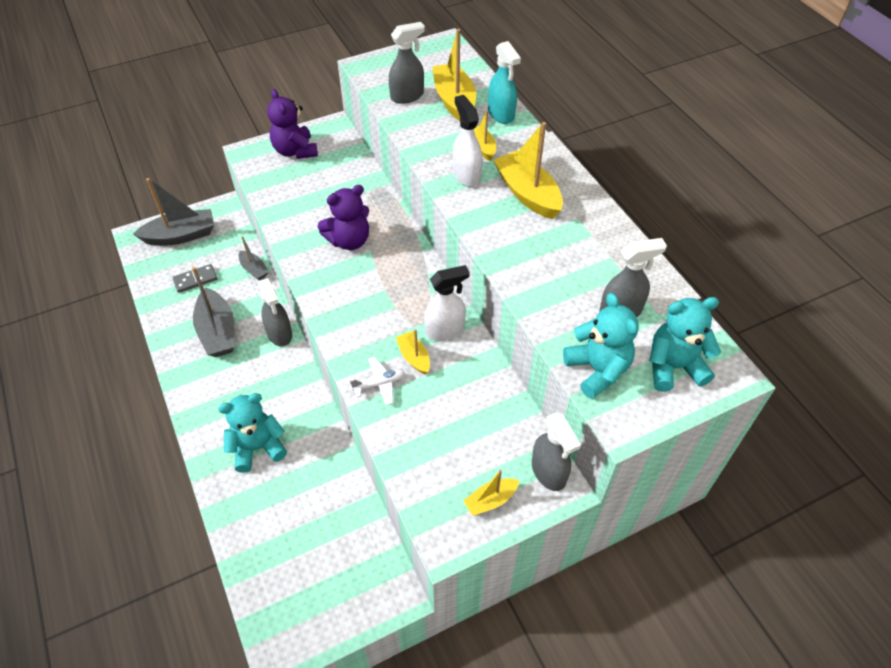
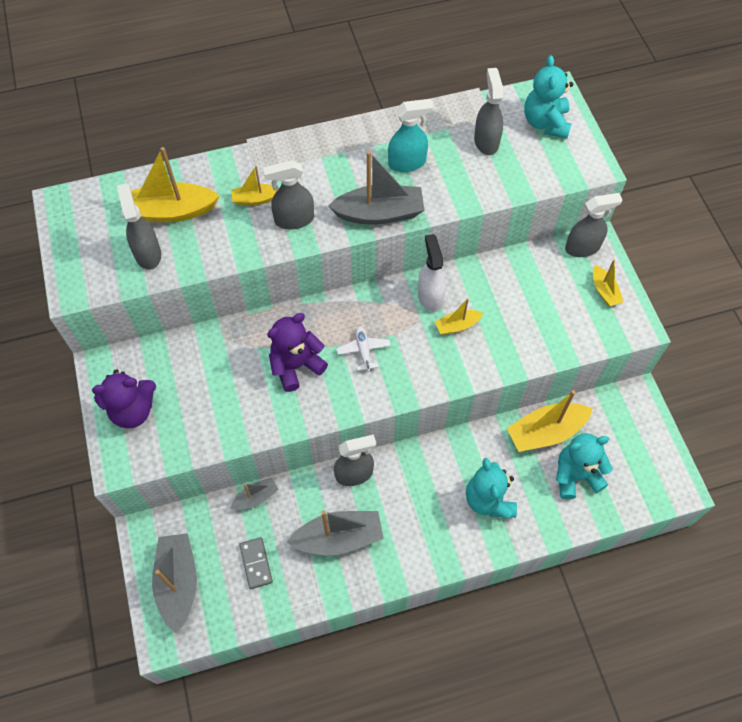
camera: 80 degrees left, 10 degrees up
(349, 240) = (296, 366): purple teddy bear -> purple teddy bear turned 105 degrees counterclockwise
(379, 384) = (483, 357): white plane -> white plane (363, 350)
(466, 175) = (294, 219): white spray bottle -> grey spray bottle
(491, 234) = (379, 213): none -> grey boat
(501, 114) = (208, 174): turquoise spray bottle -> turquoise spray bottle (407, 163)
(527, 194) = (332, 176): yellow boat -> yellow boat (545, 432)
(597, 370) = (543, 170): turquoise teddy bear -> turquoise teddy bear (575, 475)

